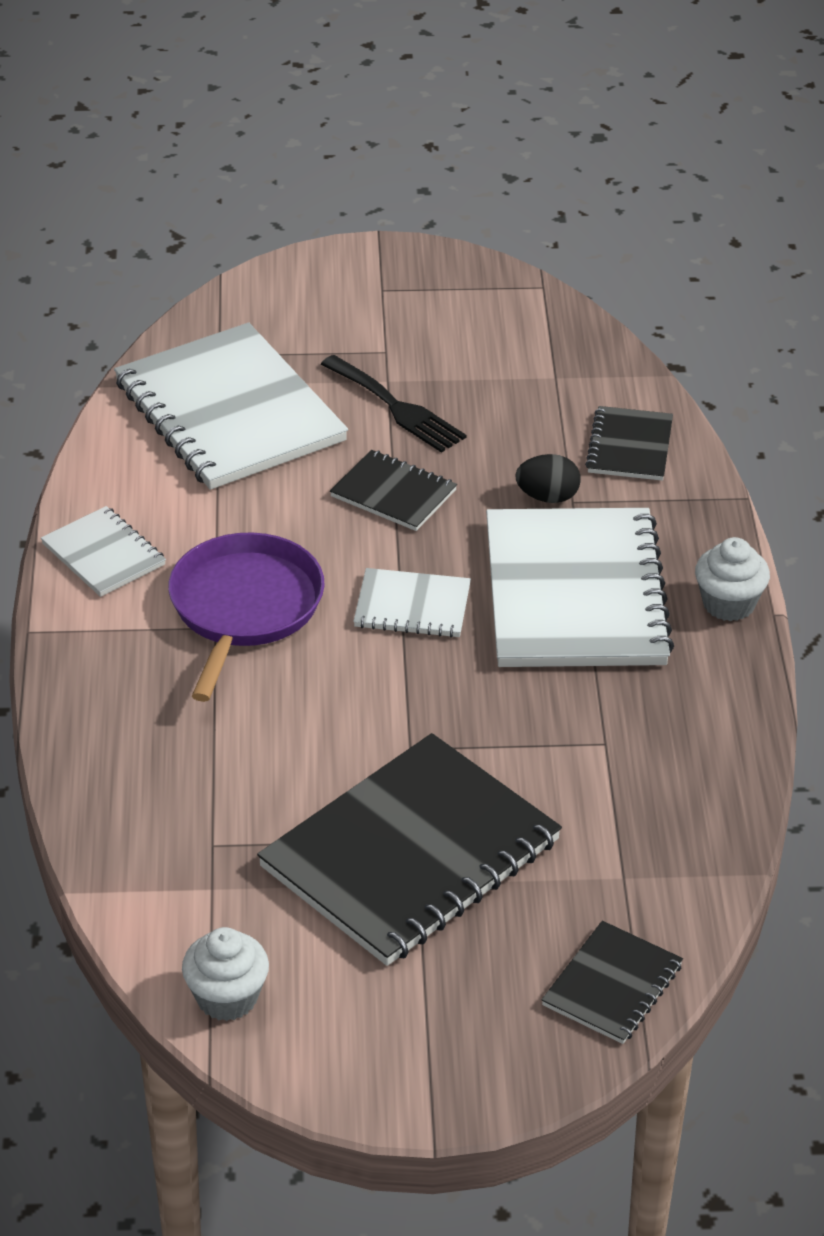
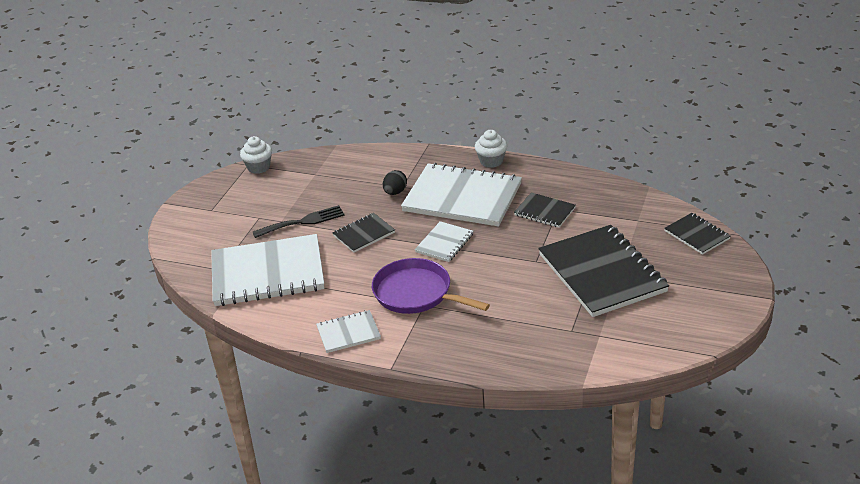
camera: 65 degrees left, 5 degrees down
(227, 997) = (669, 342): white cupcake -> white cupcake (258, 167)
(630, 446) = (376, 164): black notebook -> black notebook (545, 211)

